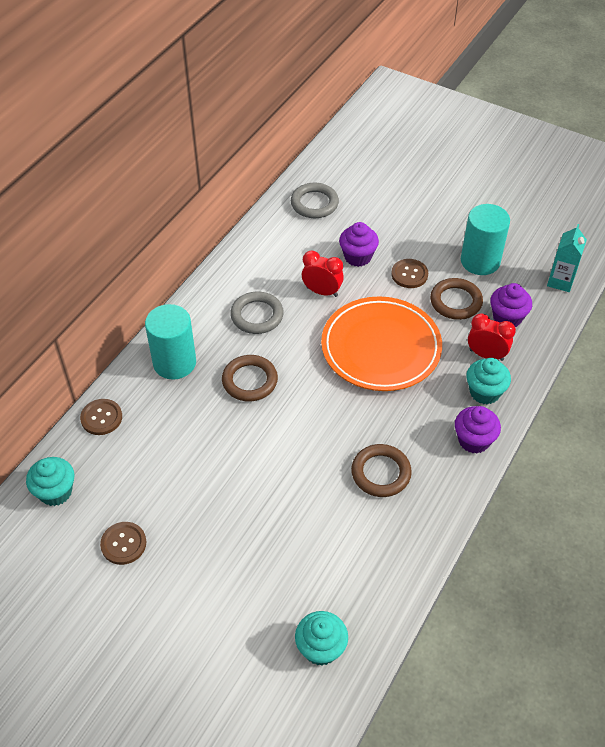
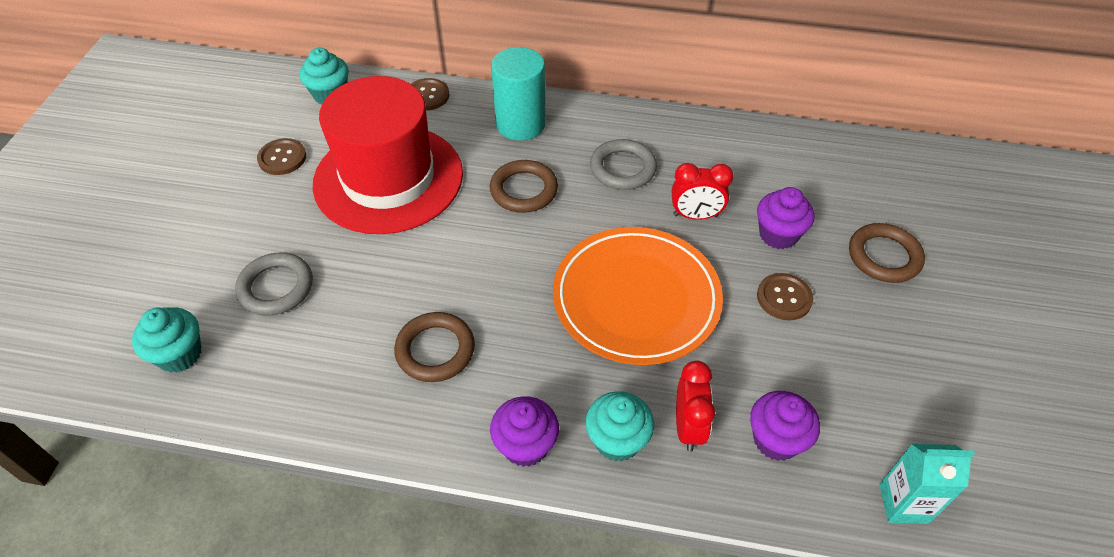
camera: 70 degrees right, 0 degrees up
(191, 467) = (388, 178): none -> red hat
(314, 203) = (840, 168): grey ring -> grey ring (276, 287)
(322, 292) = (695, 215): red clock -> red clock turned 90 degrees clockwise
(455, 301) = (768, 365): brown ring -> brown ring (884, 256)
(480, 261) = (868, 377): turquoise cylinder -> none

